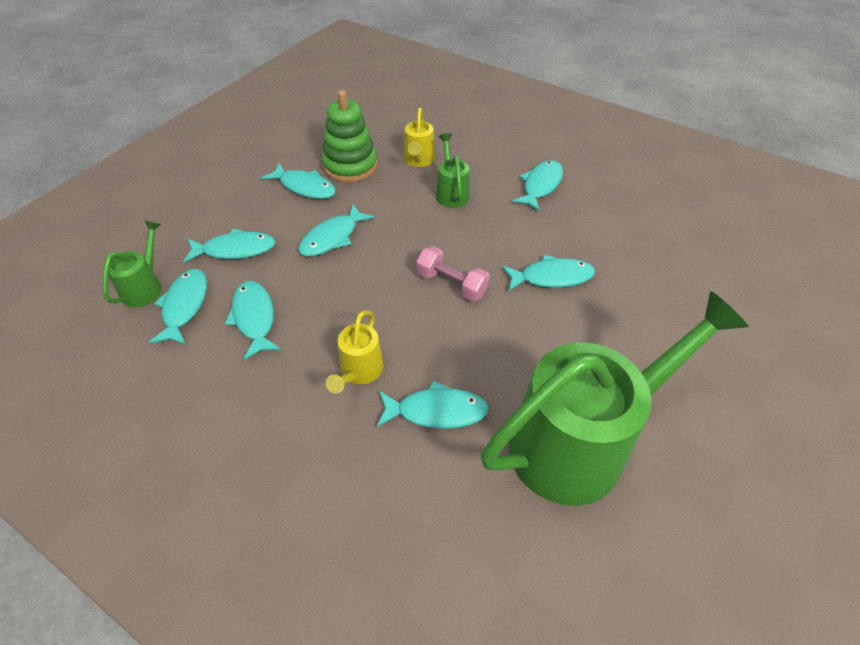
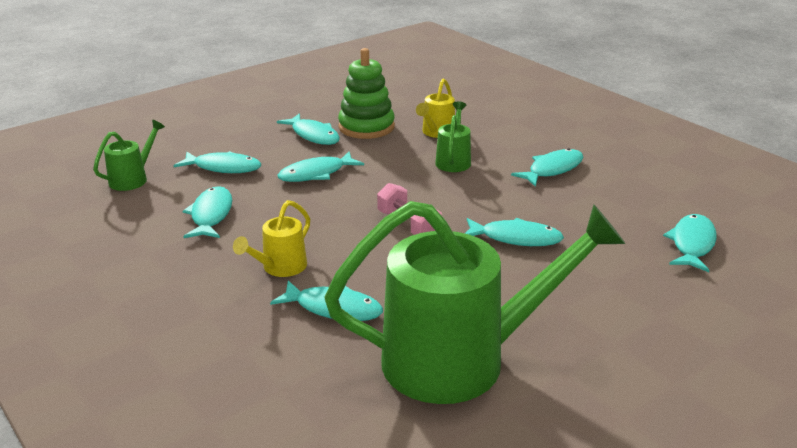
camera: 20 degrees right, 20 degrees down
(184, 306) = (157, 196): turquoise fish -> turquoise fish (692, 244)

